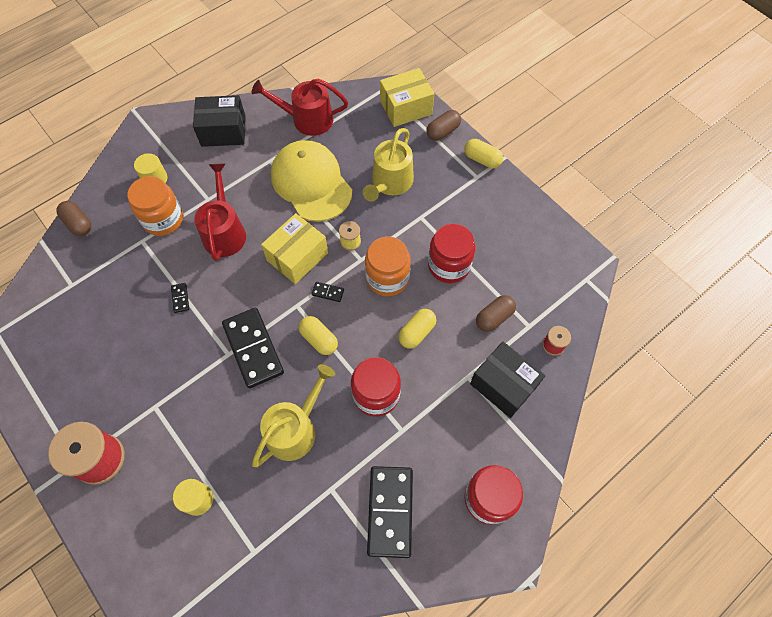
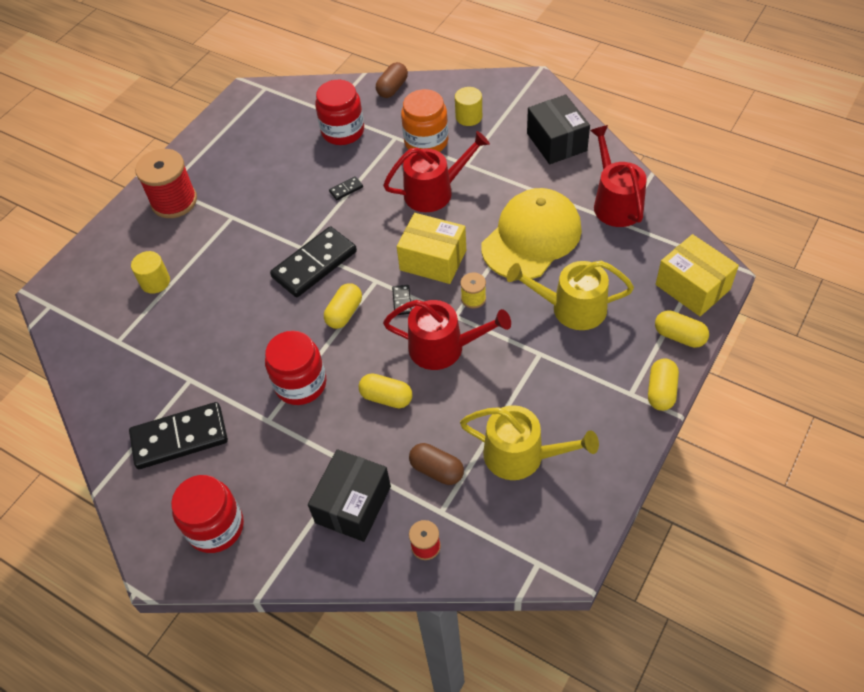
camera: 75 degrees right, 10 degrees down
(295, 429) = (241, 329): yellow watering can -> yellow watering can (521, 455)
(387, 278) = (443, 348): orange jar -> red watering can
(443, 132) = (679, 336): brown capsule -> yellow capsule
(449, 265) = (487, 402): red jar -> red jar (343, 131)

